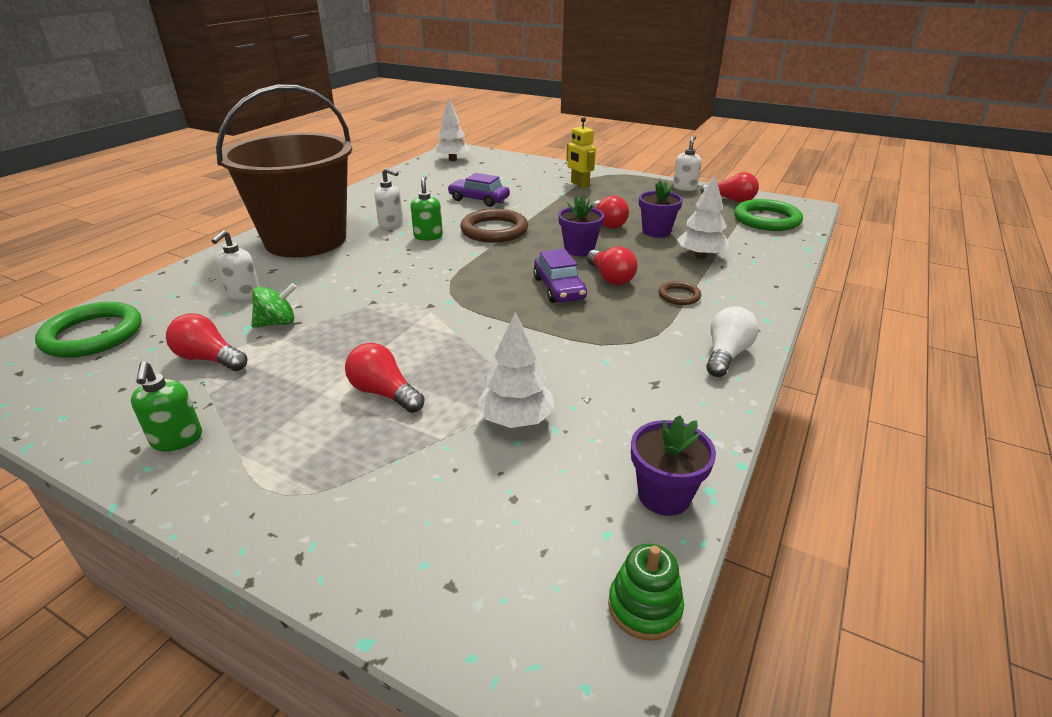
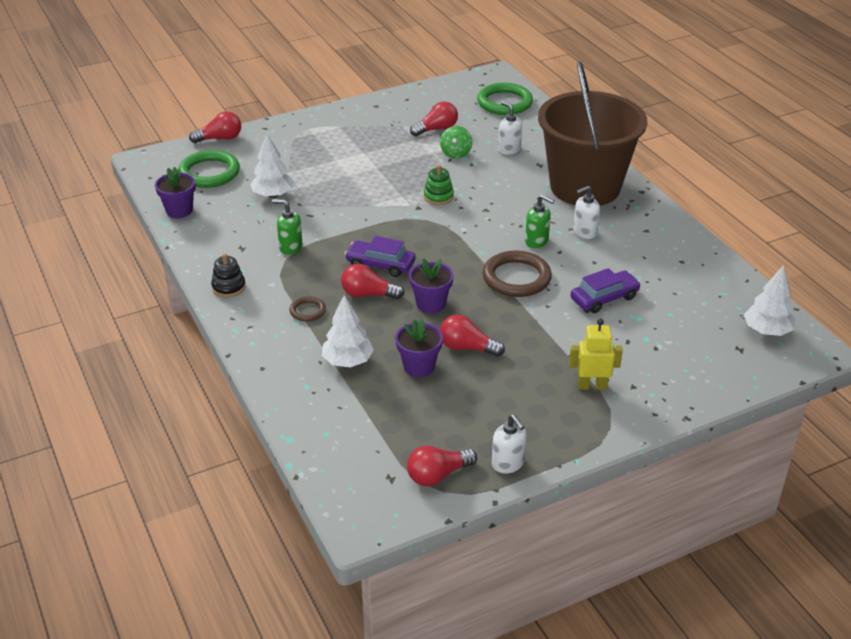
camera: 125 degrees right, 5 degrees up
(177, 440) = (371, 114): green soap dispenser -> green soap dispenser (290, 247)
(384, 393) = (342, 168): red light bulb -> red light bulb (220, 138)
(644, 607) = (149, 182): green stacking toy -> green stacking toy (438, 197)
(726, 355) = (228, 287): white light bulb -> black stacking toy
(766, 219) = (365, 461): green ring -> green ring (209, 173)

